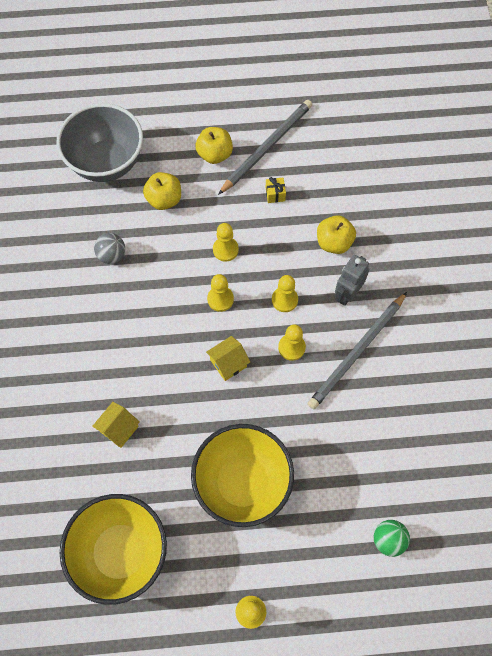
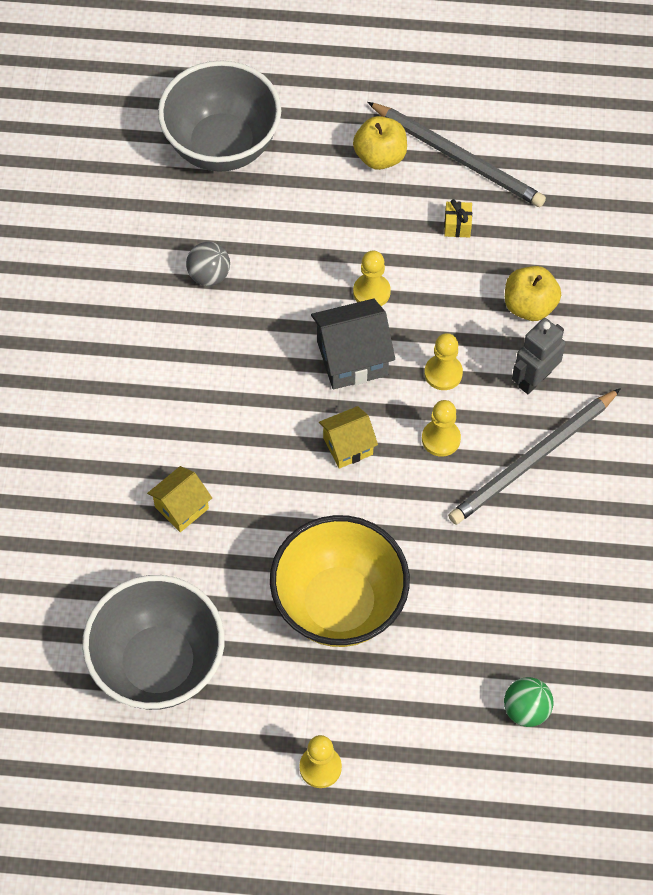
camera: 10 degrees right, 5 degrees down
(121, 552) = (159, 664): yellow bowl -> grey bowl
(164, 199) = (296, 209): yellow apple -> none
(220, 299) = (352, 358): yellow pawn -> grey house
(267, 147) = (458, 157): grey pencil -> grey pencil turned 75 degrees clockwise

